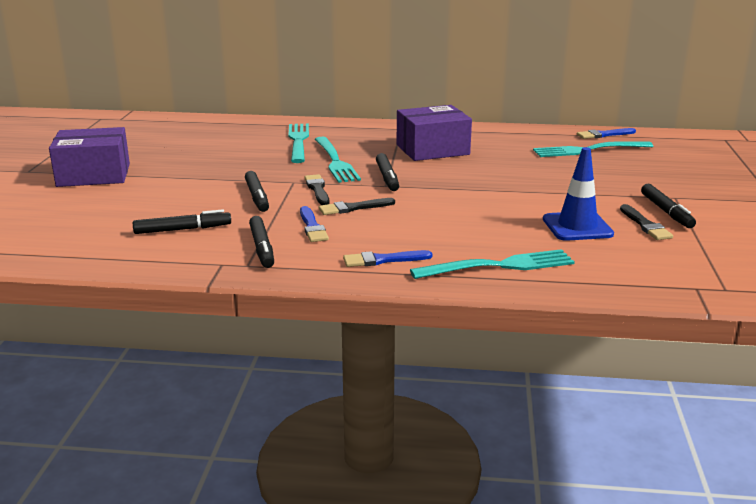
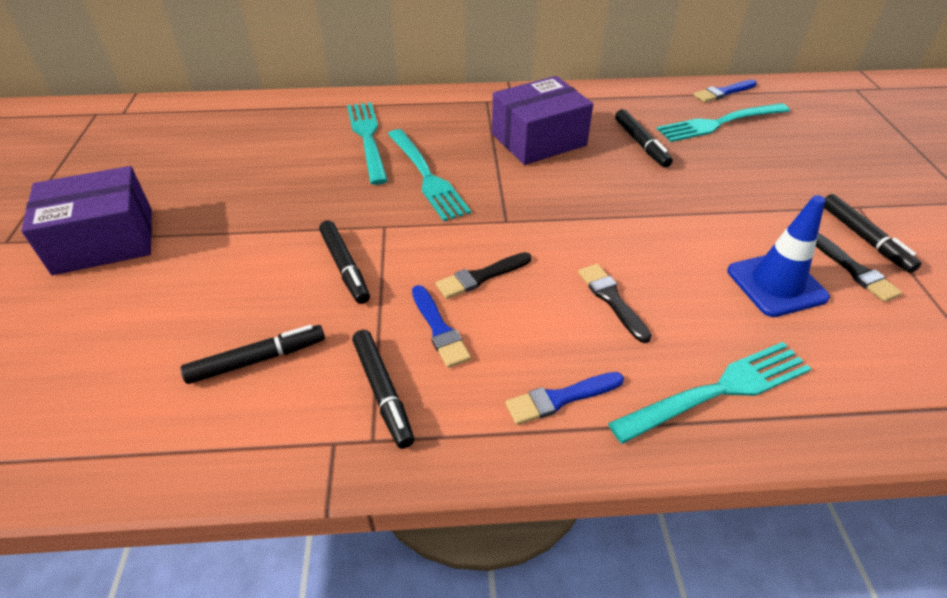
camera: 10 degrees left, 20 degrees up
(317, 189) = (421, 240): black brush -> black brush (611, 299)
(387, 178) = (503, 204): black marker -> black marker (641, 144)

